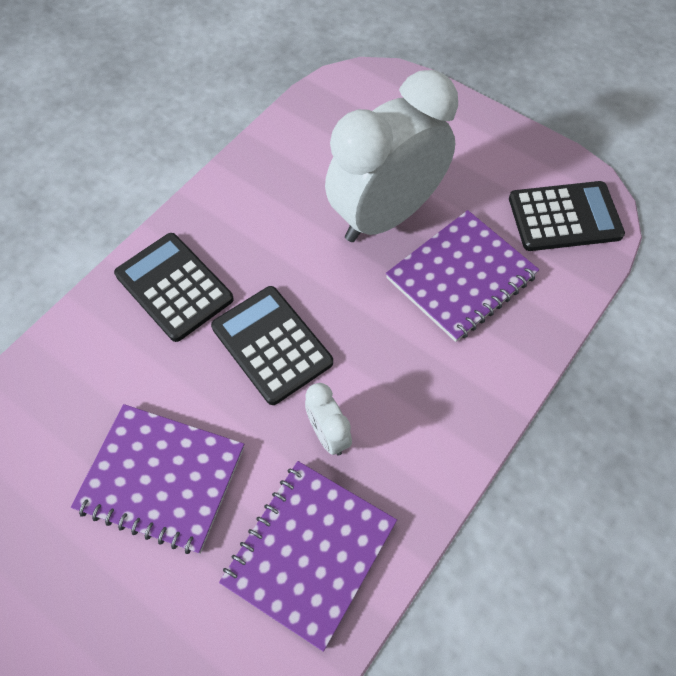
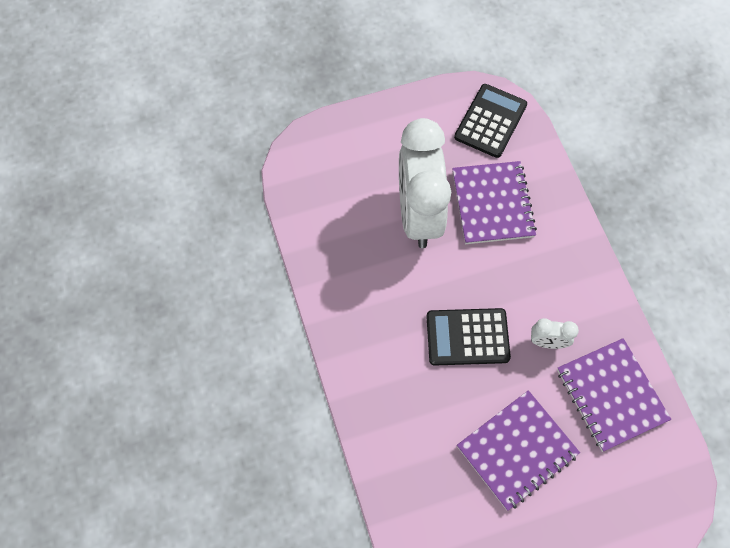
camera: 55 degrees left, 5 degrees up
(174, 287) = (384, 370): black calculator -> none

